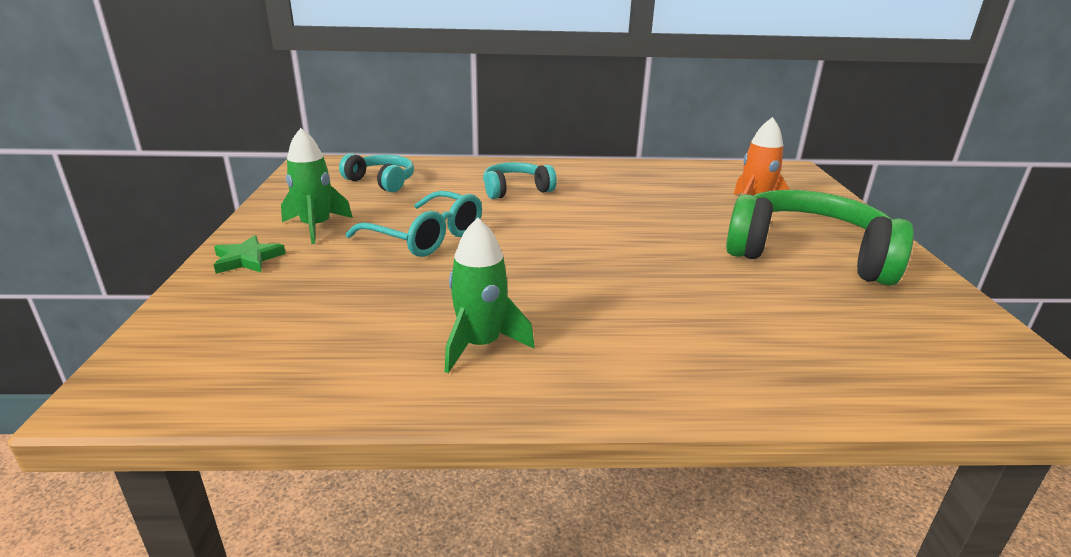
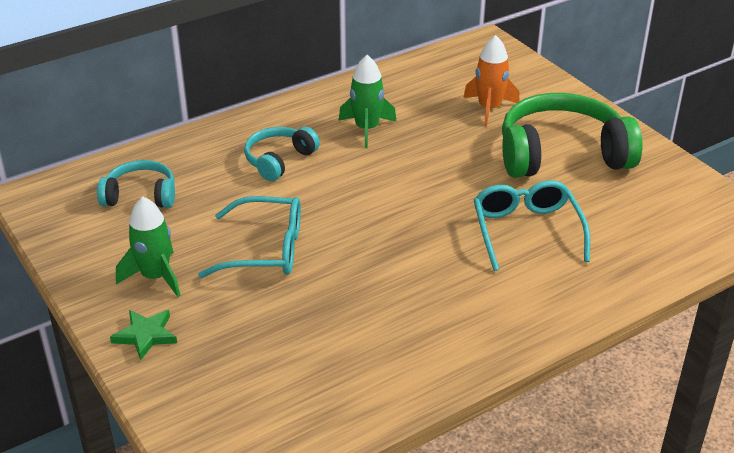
camera: 30 degrees left, 10 degrees up
(480, 345) = (417, 333): green rocket -> green rocket (367, 129)
(706, 301) = (526, 231): none -> turquoise glasses

